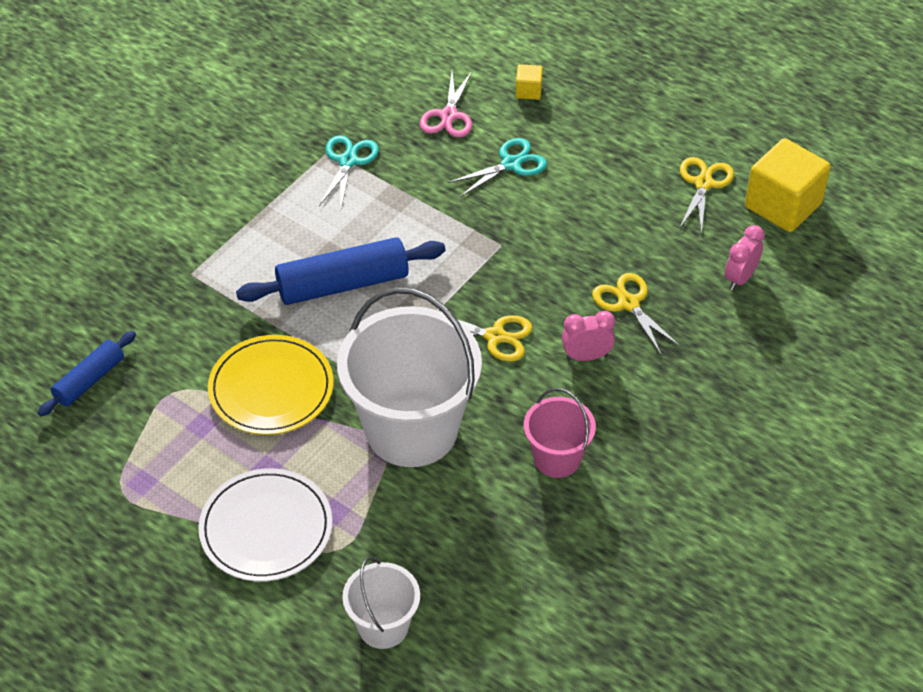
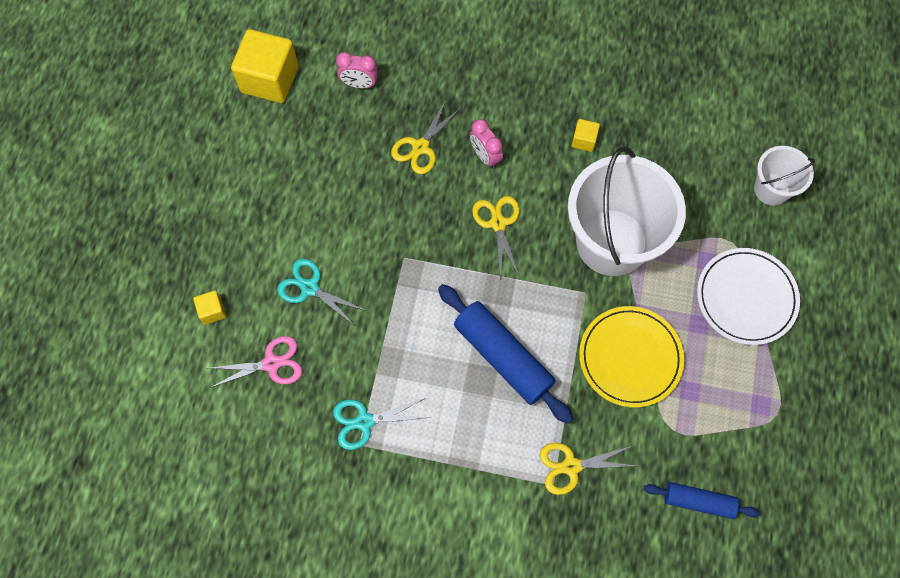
camera: 115 degrees left, 20 degrees up
(557, 458) = (584, 140): pink bucket -> yellow cube
(703, 183) = (269, 139): yellow scissors -> yellow scissors (571, 466)

